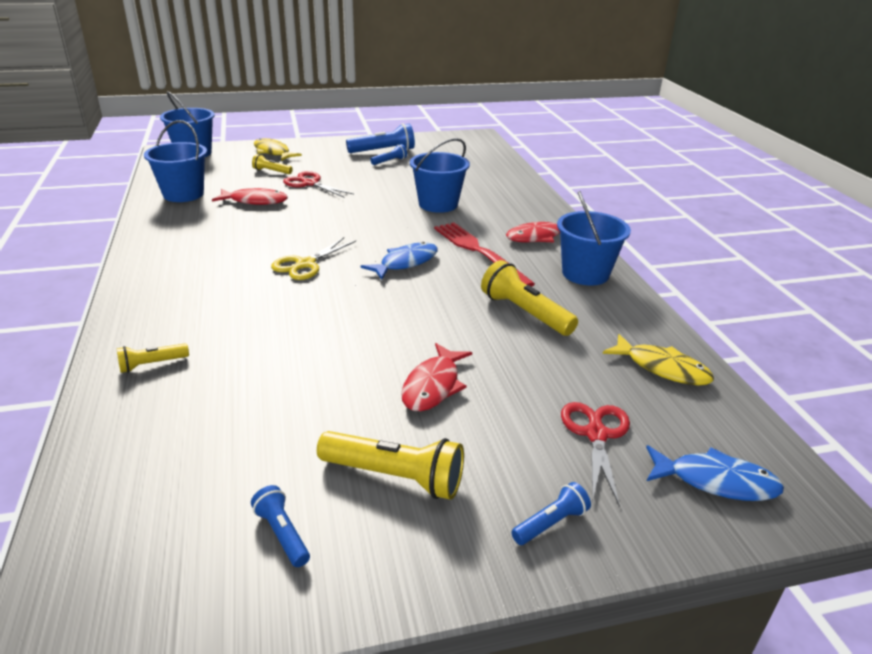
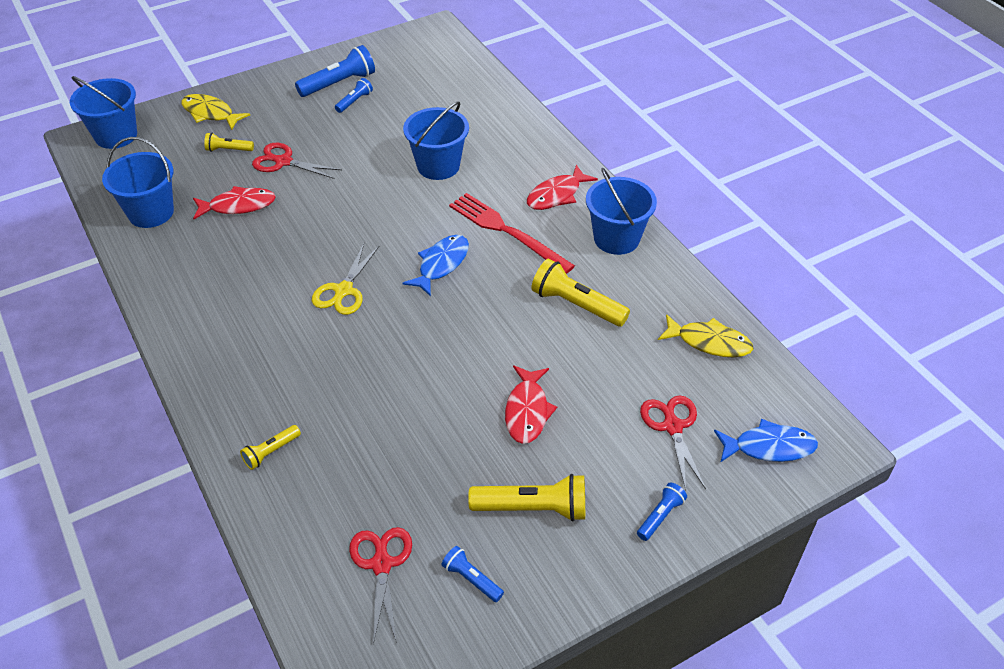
camera: 15 degrees left, 15 degrees up
(189, 491) = (381, 564): none -> red scissors

